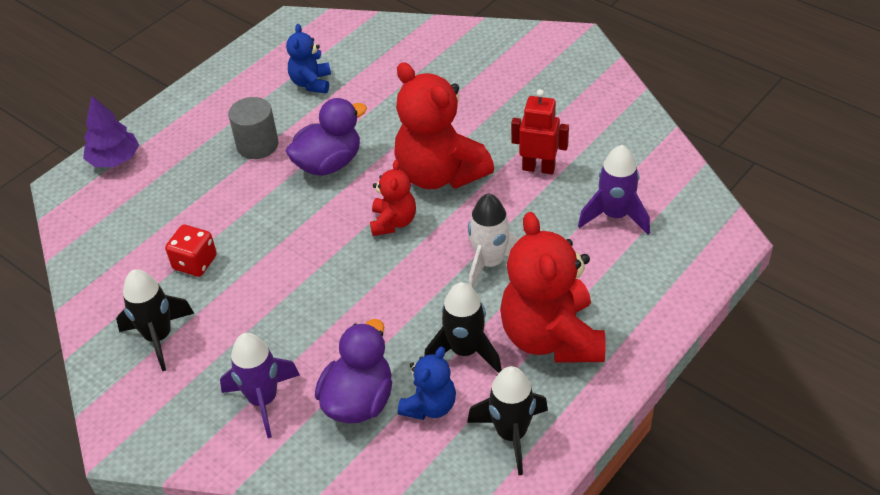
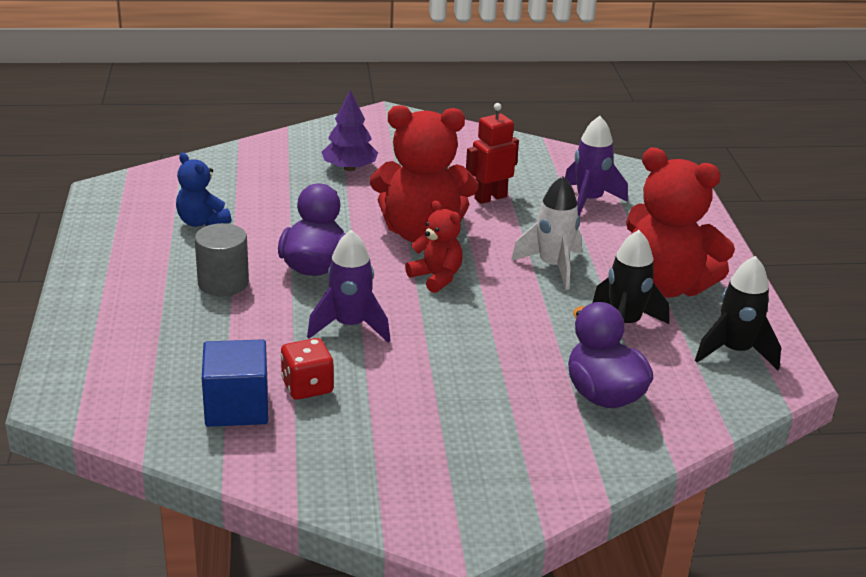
camera: 50 degrees left, 15 degrees down
(115, 159) = (84, 357): purple tree -> purple tree (349, 168)
(140, 251) = (237, 407): none -> blue cube
(159, 337) = (365, 452): black rocket -> none
(263, 400) = (531, 438): purple rocket -> purple rocket (350, 326)
(430, 406) = (657, 368): blue teddy bear -> none

